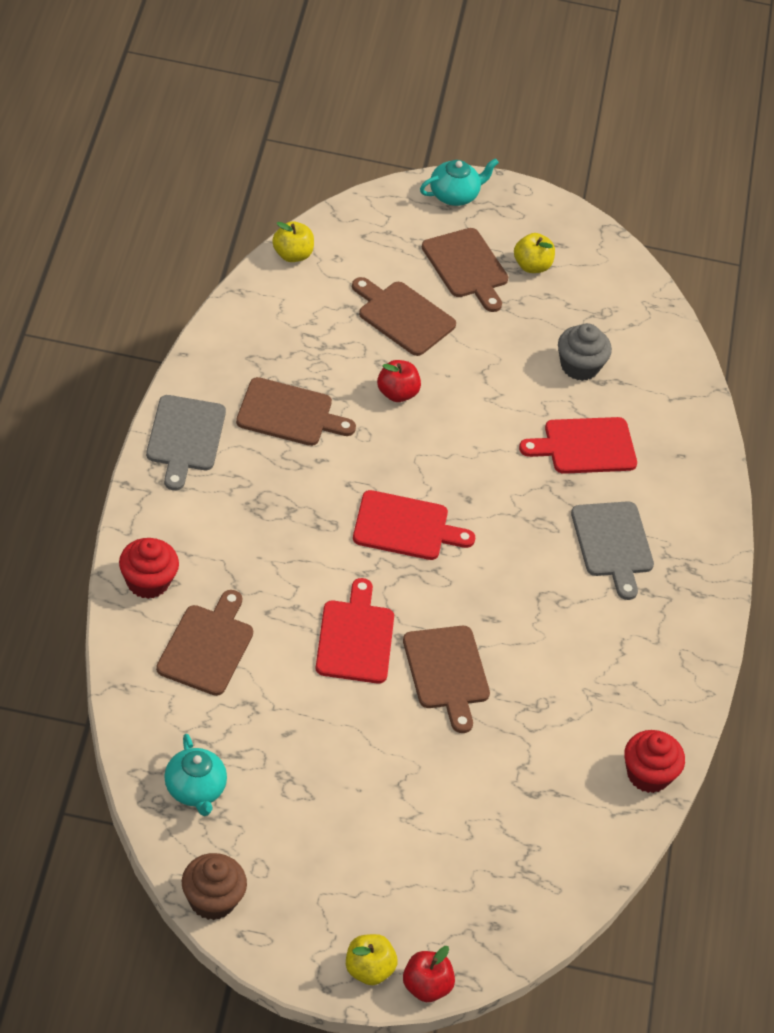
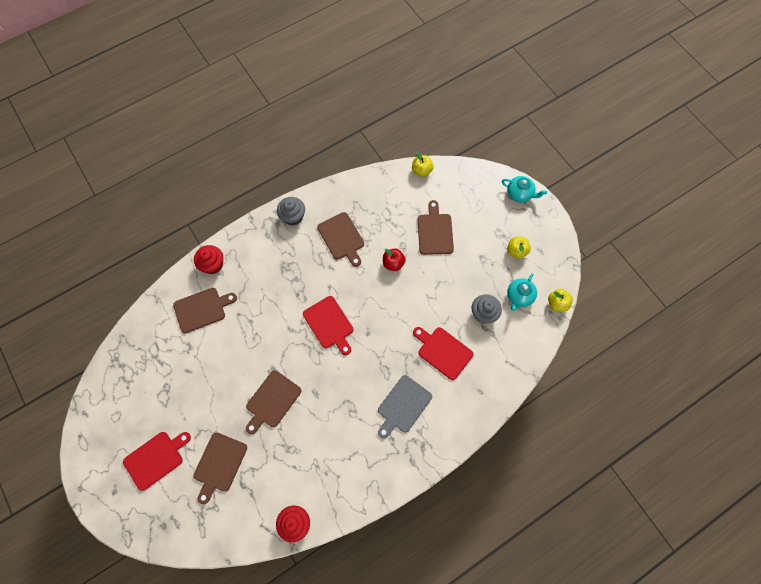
camera: 55 degrees right, 20 degrees up
(185, 437) = (293, 216): grey cutting board -> grey cupcake
(195, 790) = (132, 363): turquoise teapot -> turquoise teapot (519, 296)
(212, 900) = (87, 413): brown cupcake -> none
(355, 638) = (256, 354): red cutting board -> red cutting board (156, 458)
(368, 970) = (101, 496): yellow apple -> yellow apple (557, 303)
(426, 987) = (111, 525): red apple -> none
(466, 267) = (487, 230): brown cutting board -> brown cutting board (219, 464)

